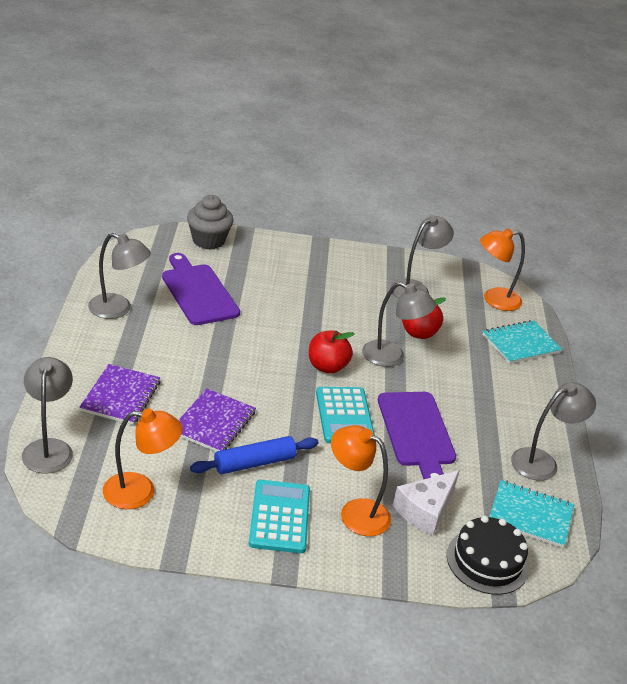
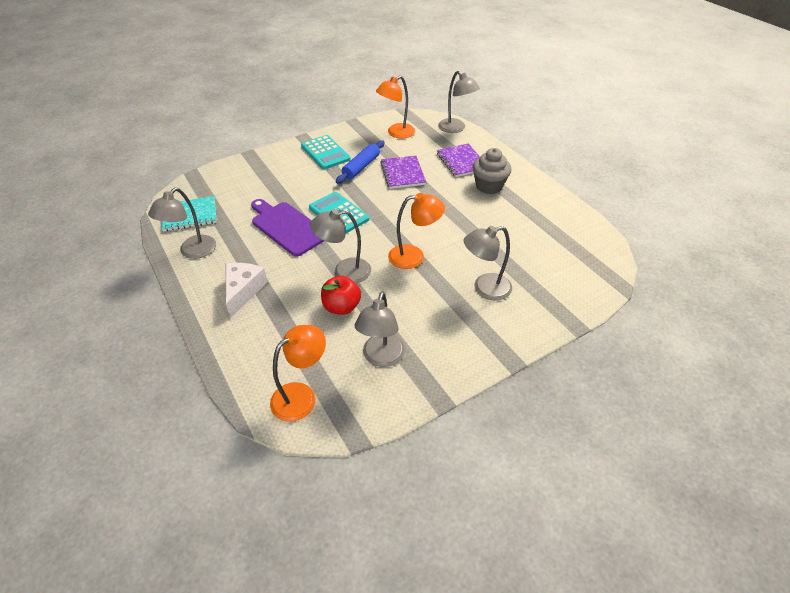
camera: 150 degrees right, 10 degrees up
(118, 309) = (538, 202): grey lamp -> grey lamp (485, 288)
(198, 292) = (518, 243): purple cutting board -> none
(208, 240) = (580, 293): grey cupcake -> grey cupcake (489, 186)
(327, 366) = (379, 239): red apple -> none
(355, 512) = (290, 171): orange lamp -> orange lamp (414, 256)
(425, 510) = (254, 189): white cheese -> white cheese (243, 291)
(487, 561) = (206, 182): black cake -> none
(520, 344) = (249, 351): turquoise notebook -> none

